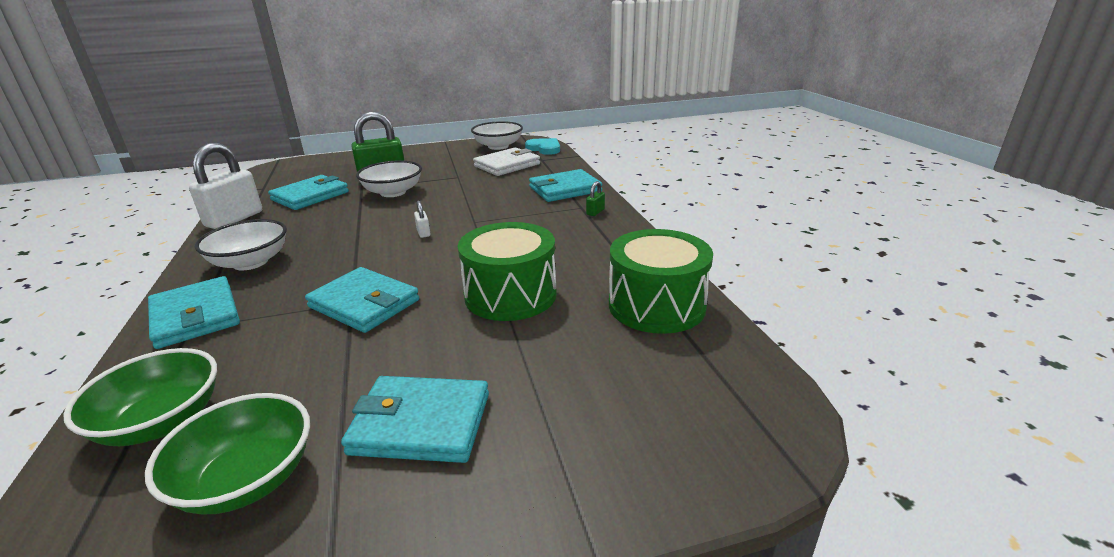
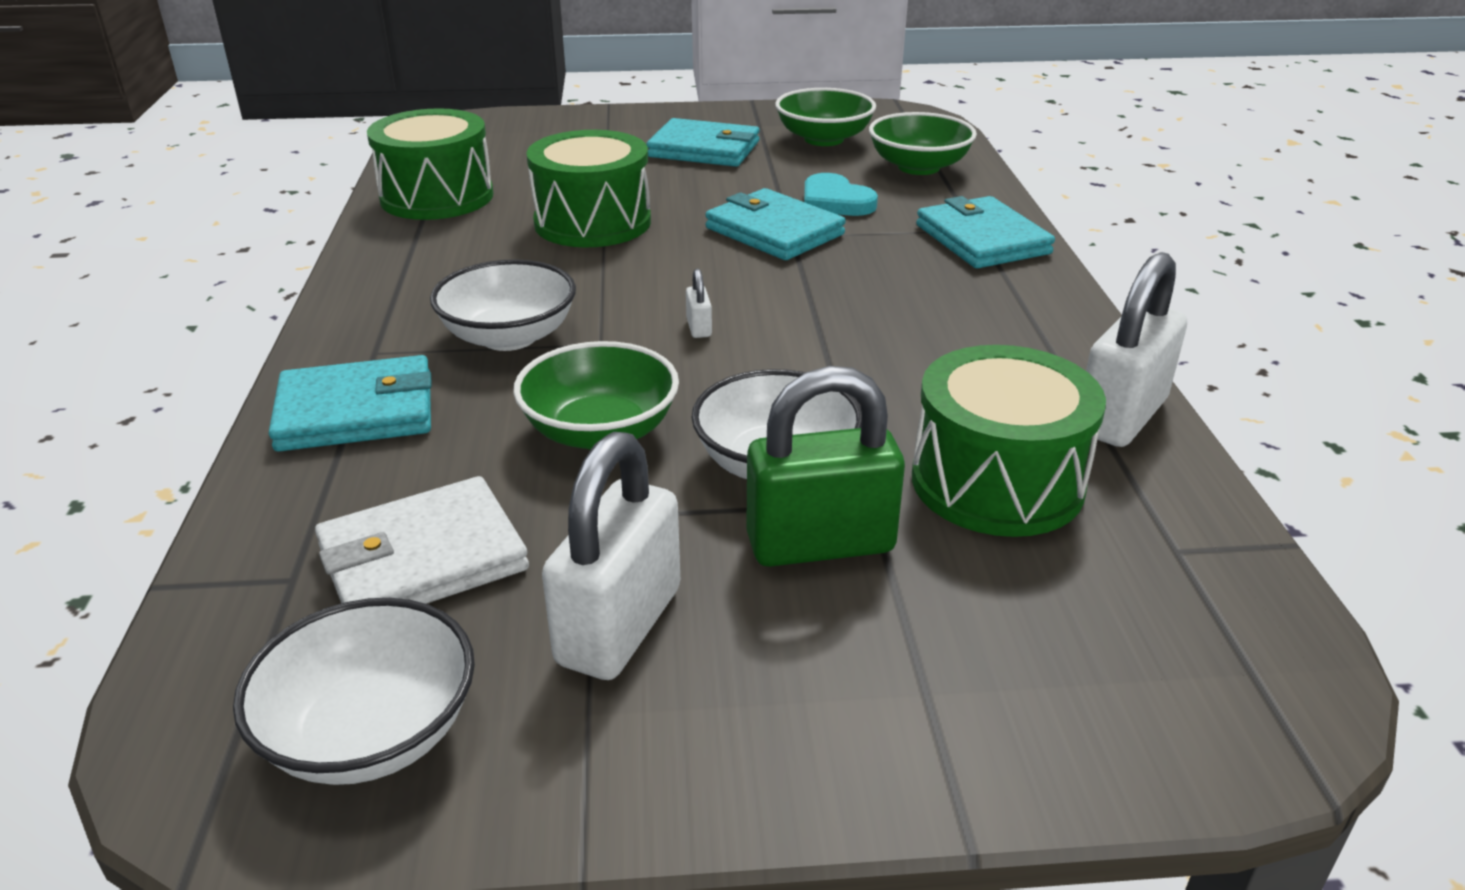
camera: 170 degrees left, 5 degrees up
(250, 262) = (980, 305): white bowl -> white bowl (509, 336)
(310, 196) = (997, 482): turquoise wallet -> green drum
(444, 161) = (619, 626): none -> white padlock
(463, 194) = (600, 431): none -> green bowl
(544, 149) = (215, 668): turquoise heart -> turquoise heart (835, 201)
(595, 212) = (361, 335): green padlock -> none

